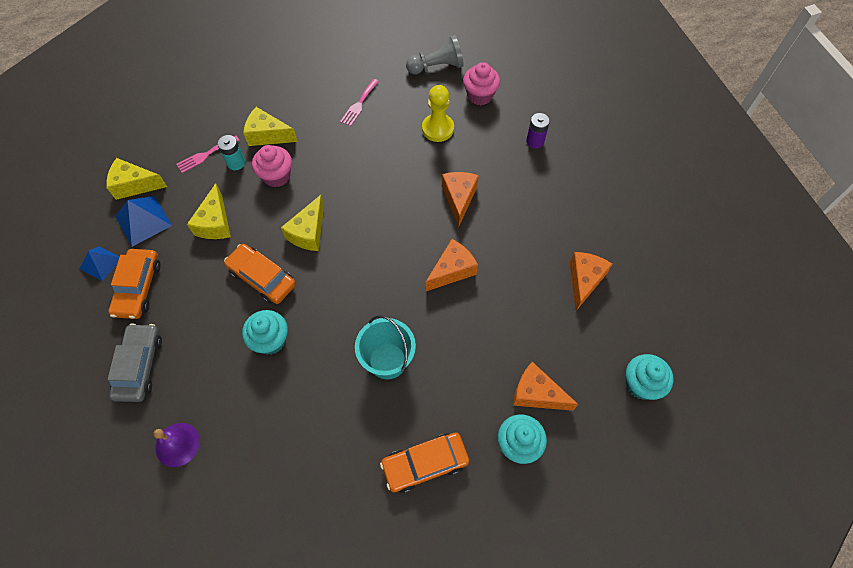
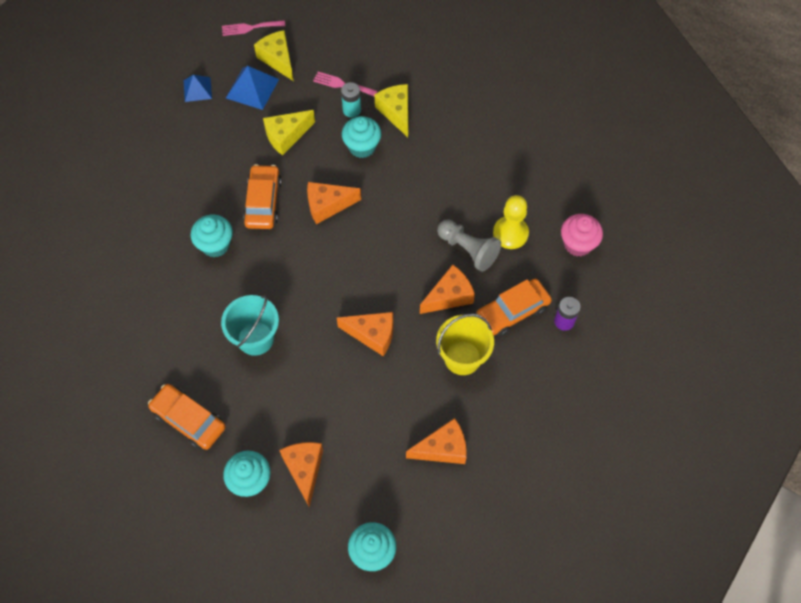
camera: 55 degrees right, 0 degrees up
(138, 288) = (195, 128): orange car -> orange car (512, 311)
(139, 366) = (137, 175): grey car -> none
(177, 444) = (96, 242): purple bell -> none
(276, 176) = (362, 147): pink cupcake -> turquoise cupcake
(308, 232) = (327, 205): yellow cheese -> orange cheese
(359, 104) = (484, 156): pink fork -> pink fork (250, 28)
(437, 67) = (580, 189): grey pawn -> grey pawn (468, 250)
(517, 221) = (462, 358): none -> yellow bucket

